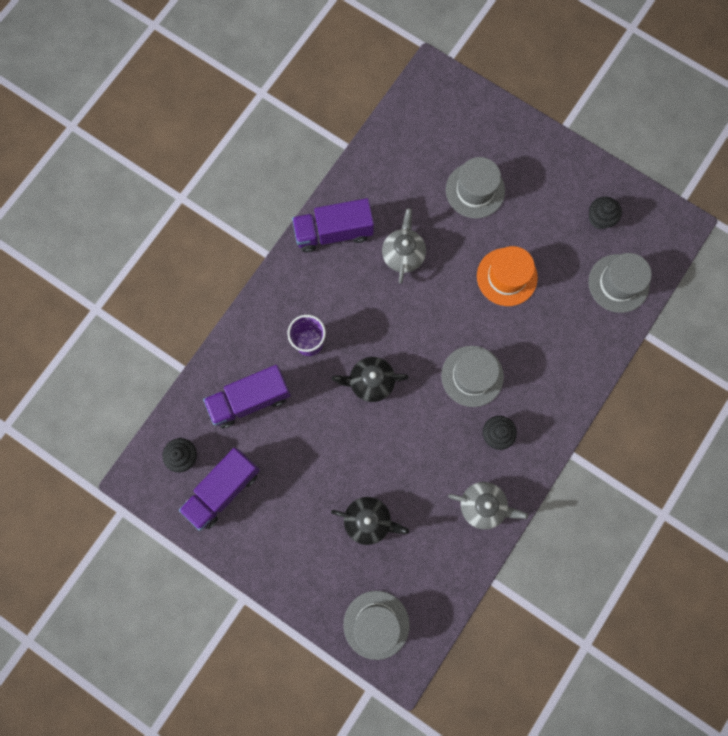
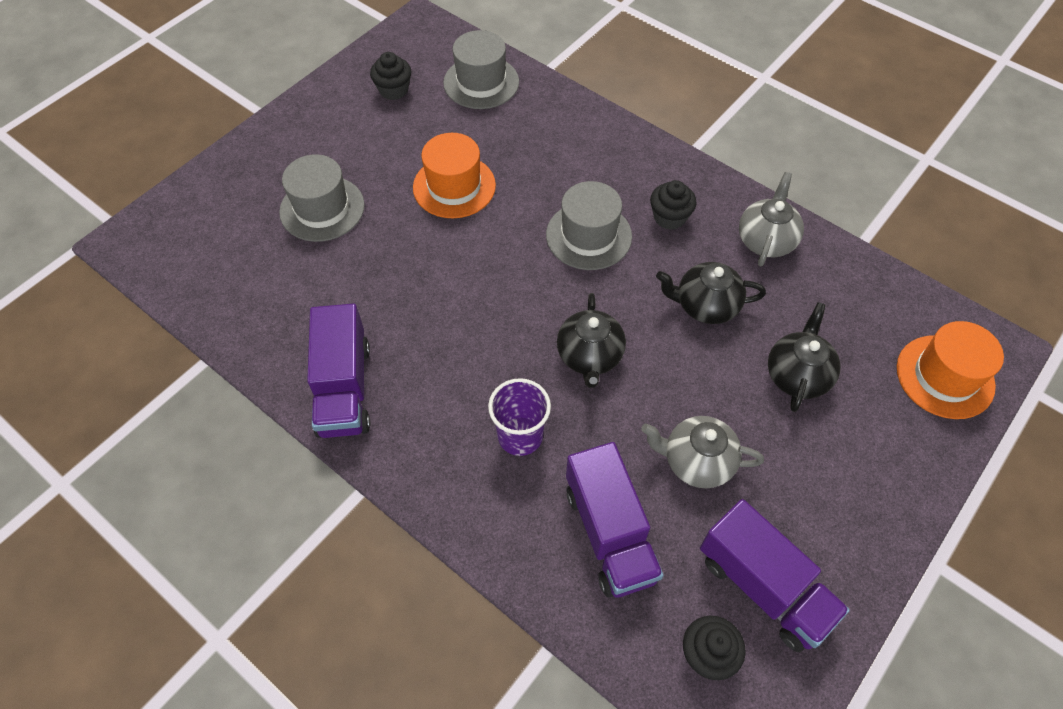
camera: 85 degrees left, 20 degrees down
(376, 624) = (945, 376): grey hat -> orange hat
(403, 254) = (399, 300): grey teapot -> grey teapot (696, 461)
(419, 459) = (705, 305): none -> black teapot

